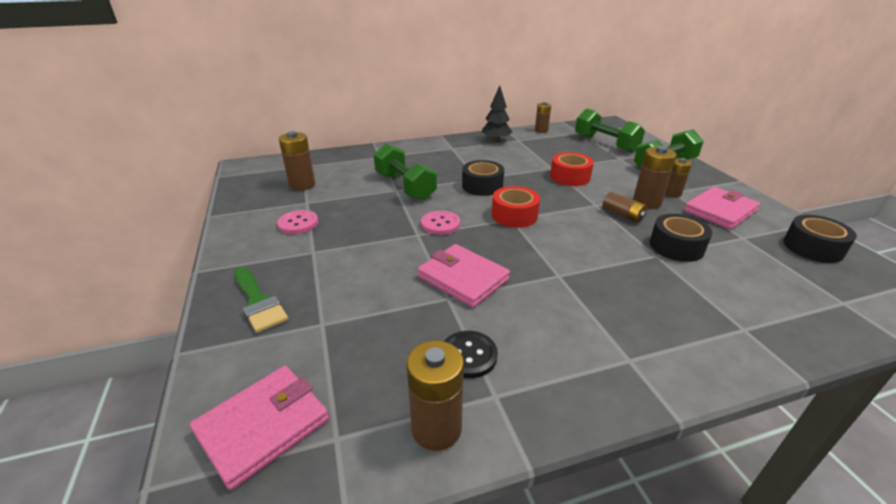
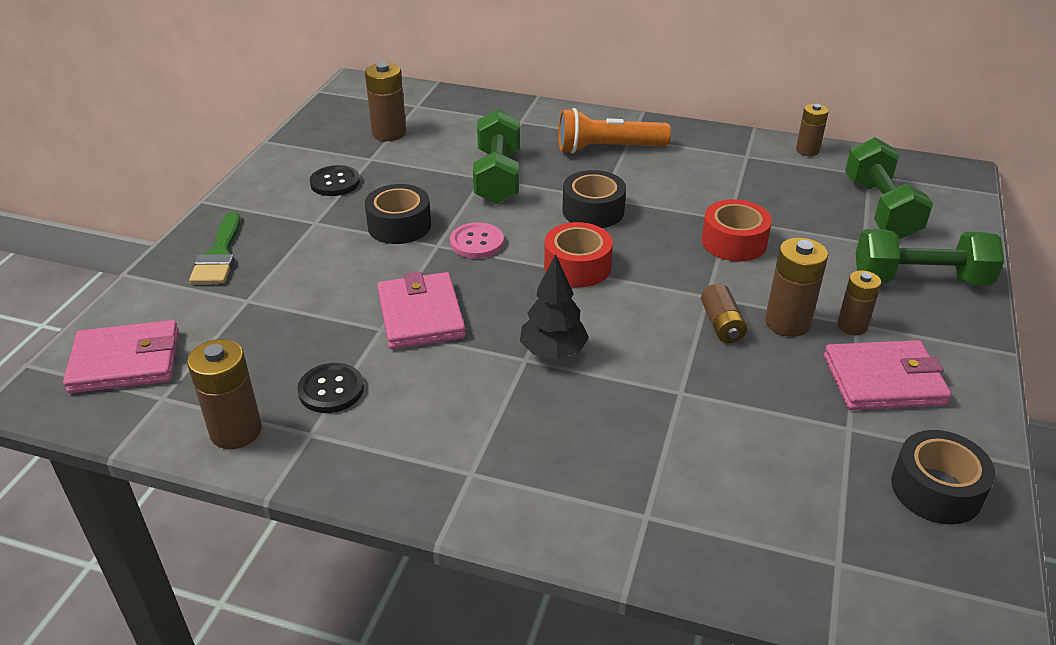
camera: 35 degrees right, 5 degrees up
(298, 223) = (335, 182): pink button -> black button
(447, 156) = (608, 148): none -> orange flashlight
(496, 140) = (710, 146): black tree -> black tree (553, 352)
(676, 246) = (726, 395): black tape -> black tape (399, 225)

